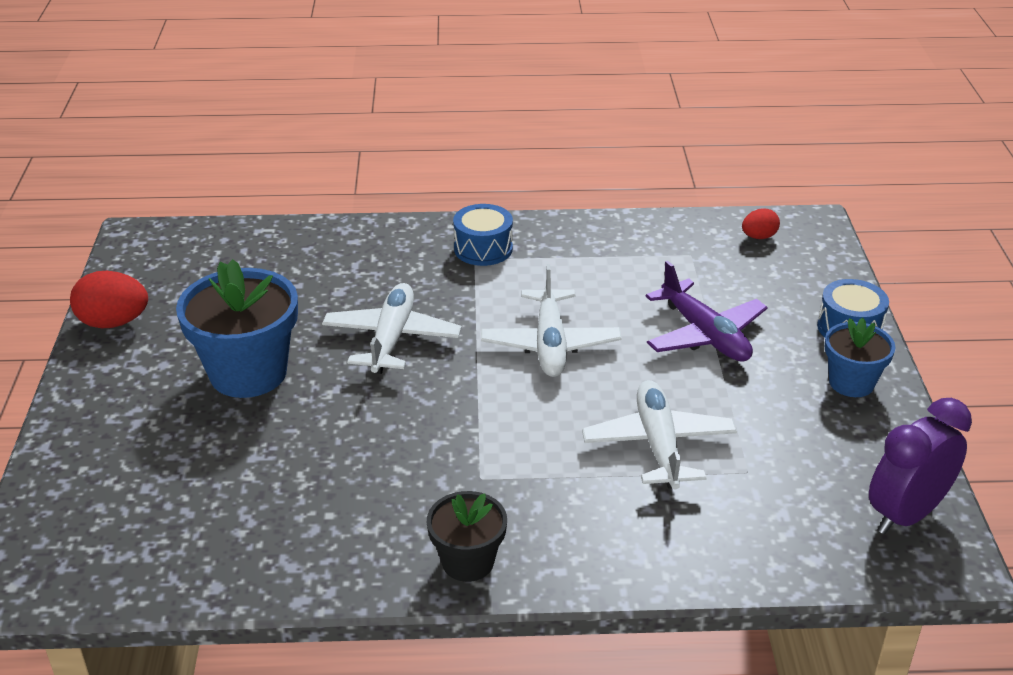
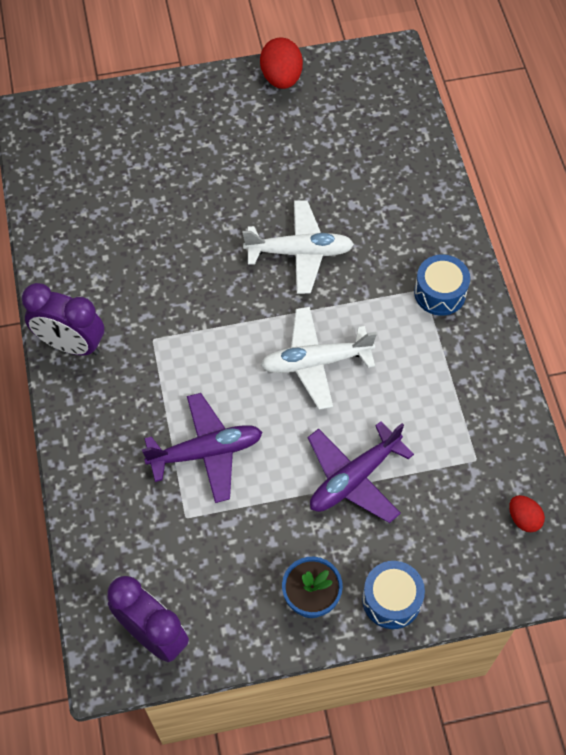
camera: 80 degrees right, 25 degrees up
(248, 373) = (240, 173): blue flower pot -> none
(468, 562) = (71, 345): black flower pot -> purple clock
(658, 445) = (206, 452): white plane -> purple plane

